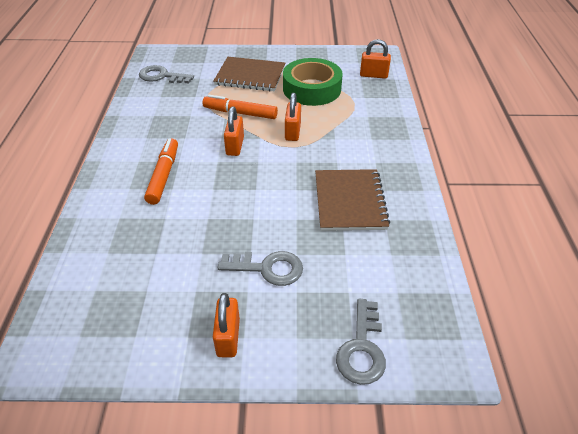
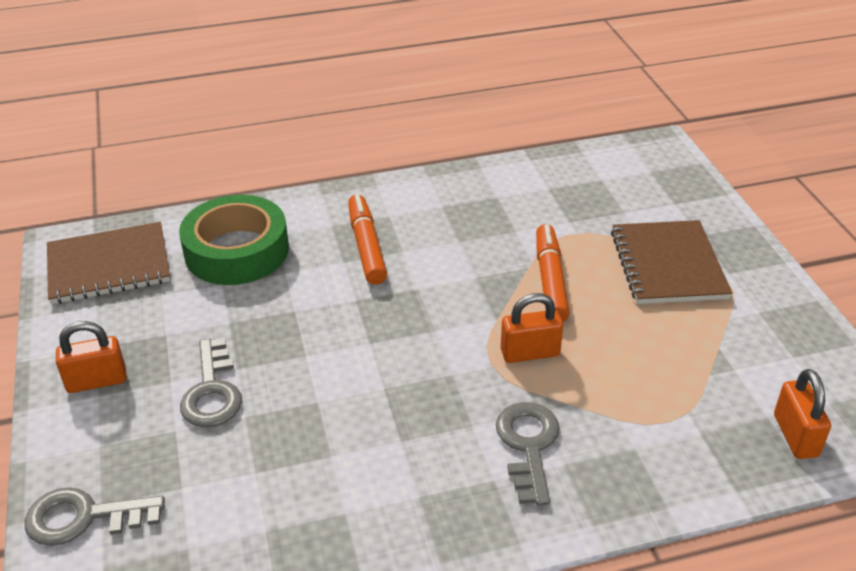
camera: 75 degrees right, 5 degrees down
(162, 76) = (601, 174): grey key -> grey key (528, 445)
(164, 175) = (366, 246): orange marker -> orange marker turned 90 degrees counterclockwise
(235, 146) = (460, 296): orange padlock -> none
(312, 89) = (678, 351): green tape -> green tape (237, 251)
(350, 201) = (375, 458): brown notebook -> brown notebook (109, 266)

